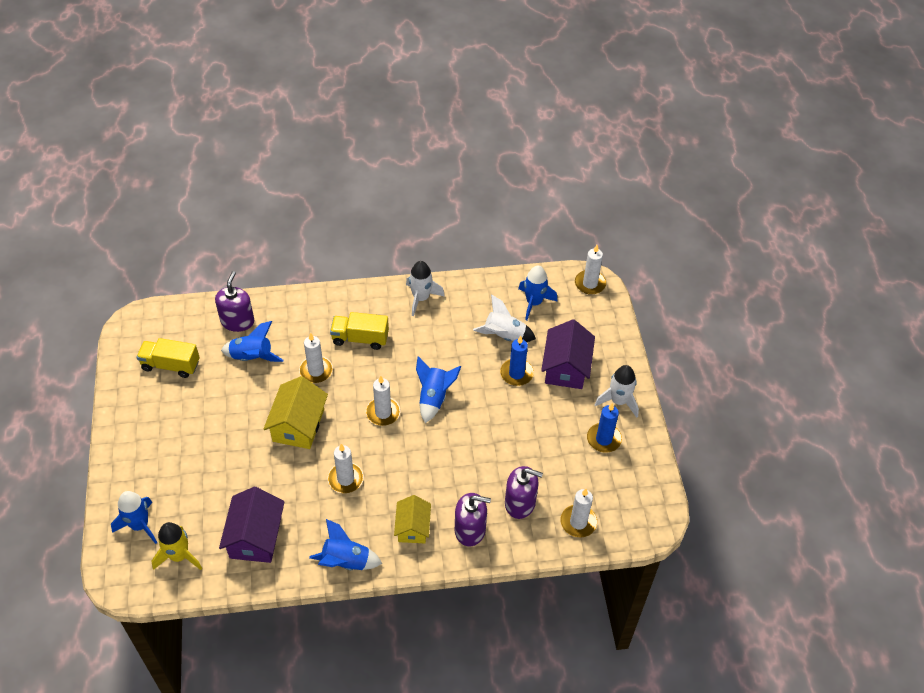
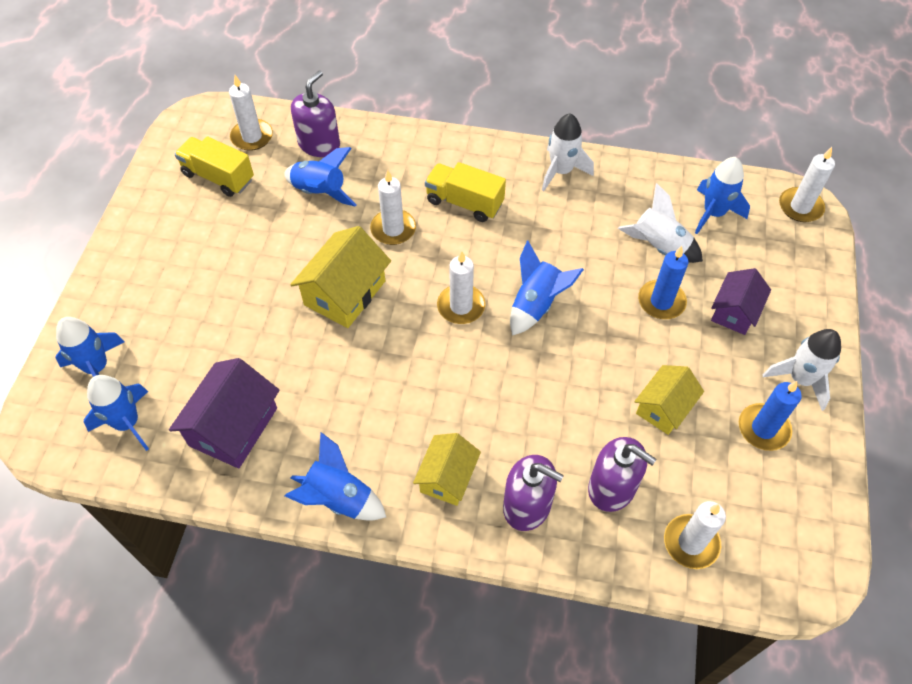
camera: 20 degrees right, 5 degrees up
(179, 556) = (127, 423): yellow rocket -> blue rocket
(345, 479) = (380, 382): white candle -> white candle (252, 137)
(538, 443) = (664, 408): none -> yellow house
(566, 367) = (734, 311): purple house -> purple house, size x0.65

